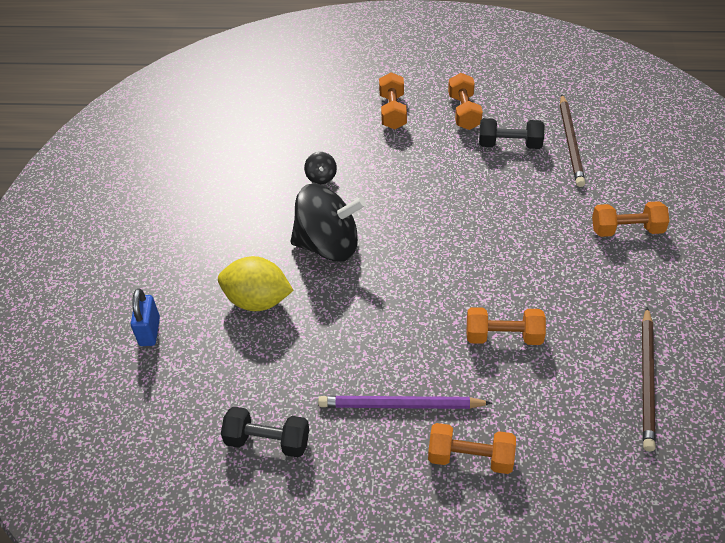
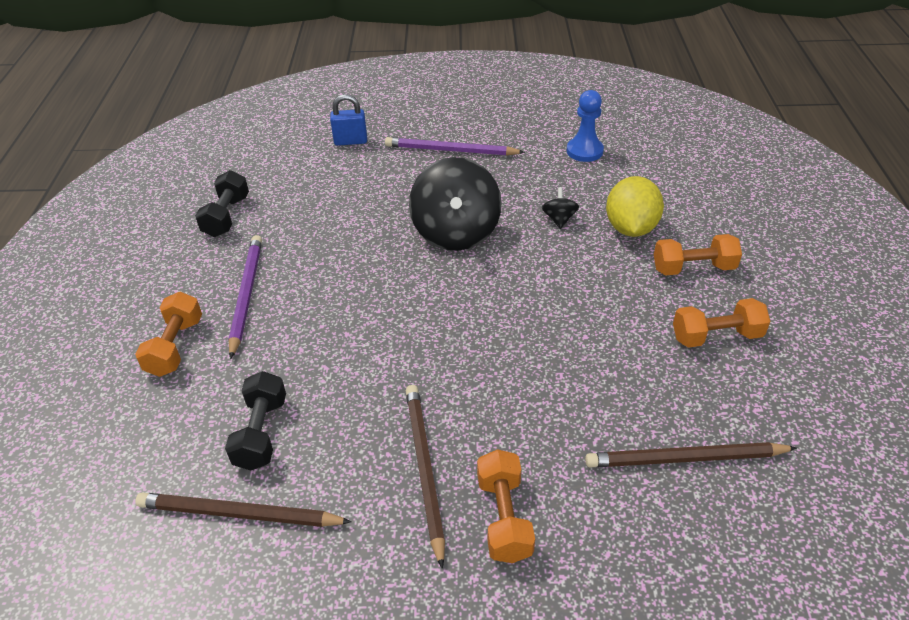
camera: 85 degrees right, 5 degrees down
(194, 245) = (450, 150): none -> purple pencil
(224, 152) = (584, 151): none -> blue pawn
(257, 300) = (382, 194): yellow lemon -> yellow lemon (630, 228)
(321, 177) = (559, 219): black spinning top -> black spinning top turned 105 degrees clockwise
(503, 336) = (322, 374): orange dumbbell -> none
(509, 144) = (660, 385): black dumbbell -> black dumbbell (261, 433)
(593, 270) = (424, 469): none -> brown pencil

